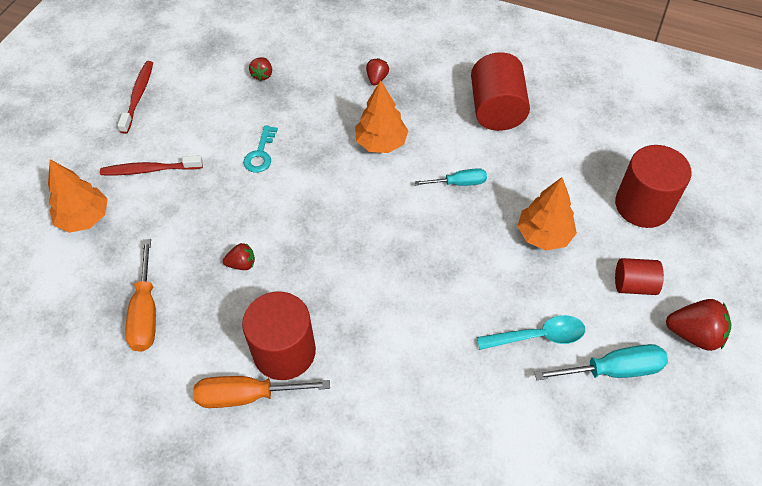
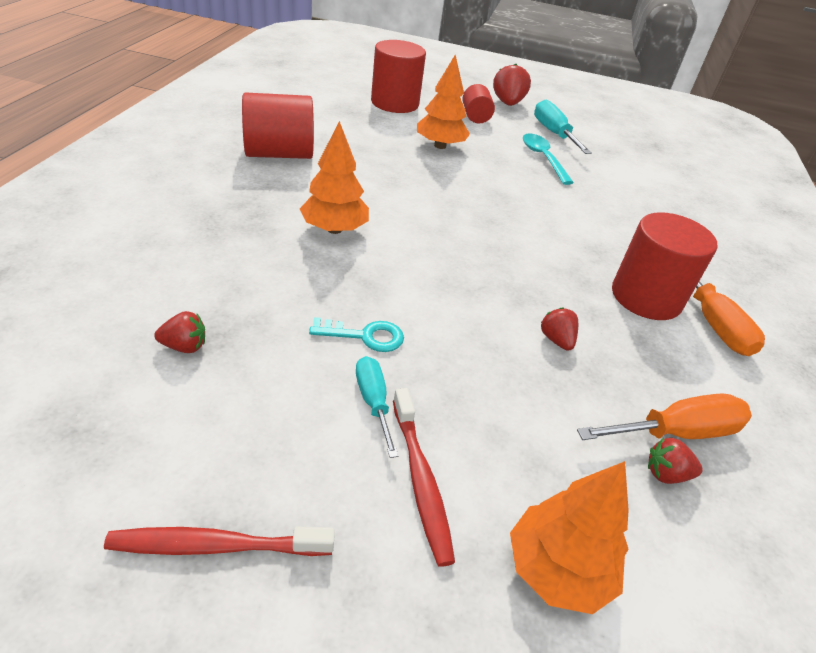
camera: 105 degrees left, 15 degrees down
(377, 79) = (214, 230): red strawberry -> red strawberry (666, 474)
(459, 183) = (388, 182): turquoise screwdriver -> turquoise screwdriver (373, 402)

